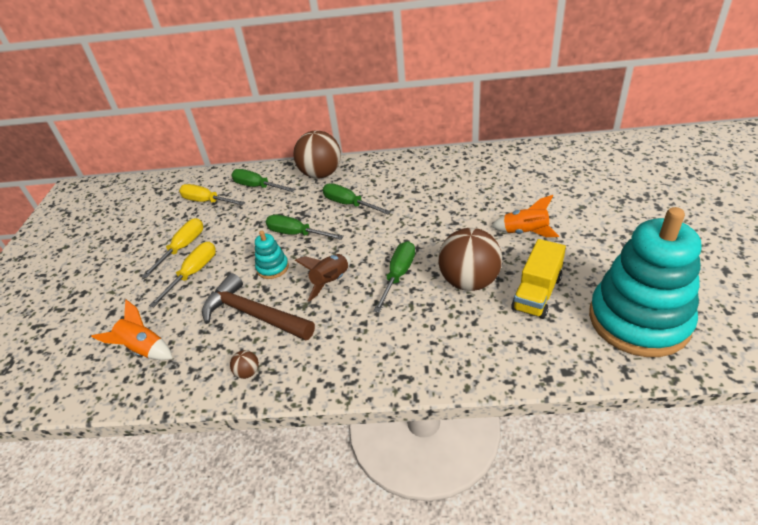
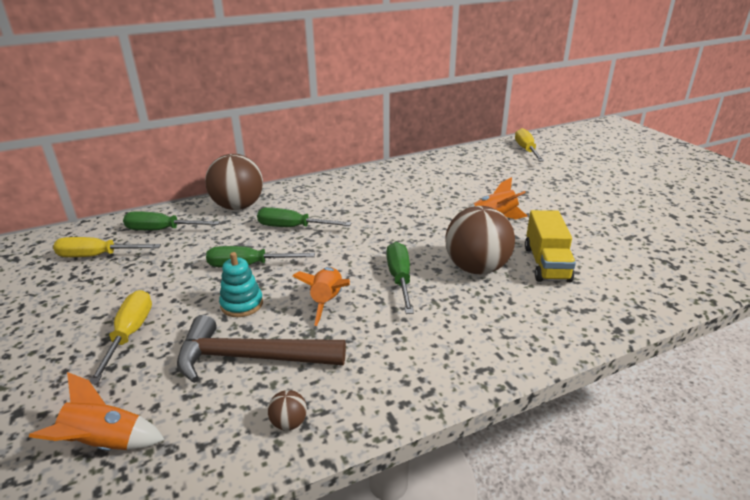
camera: 30 degrees left, 10 degrees down
(183, 248) = (93, 310): yellow screwdriver -> yellow screwdriver (526, 150)
(331, 282) = (327, 301): brown rocket -> orange rocket
(638, 320) = (646, 264): turquoise stacking toy -> none

